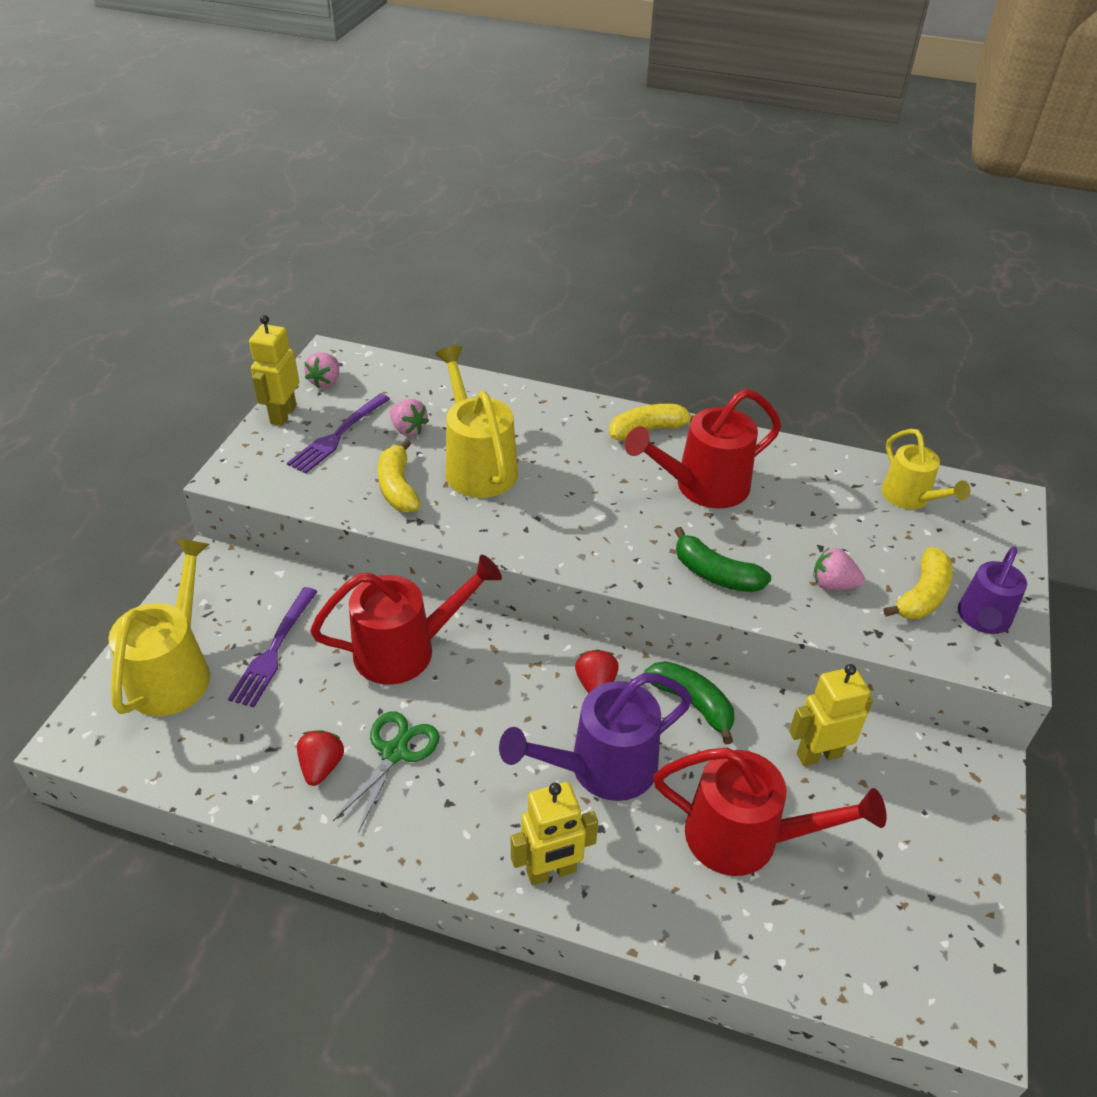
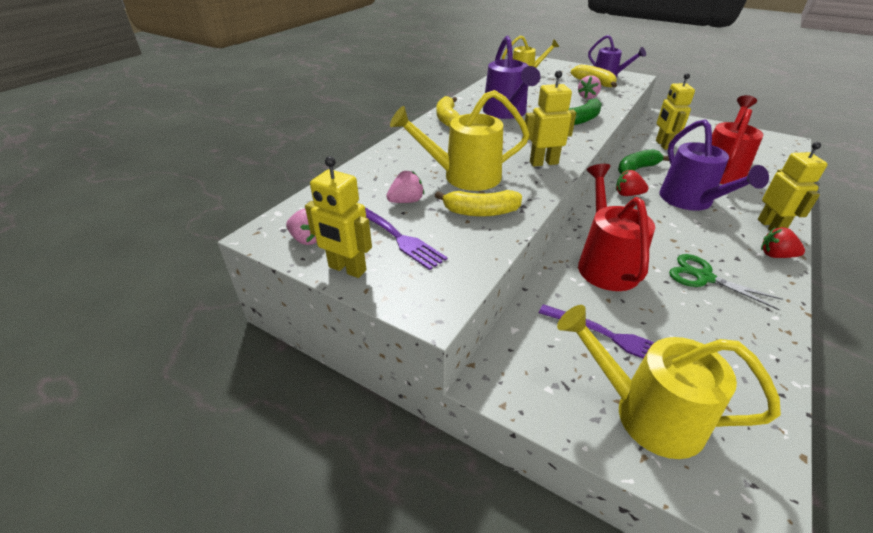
camera: 75 degrees left, 5 degrees down
(321, 766) = (729, 315): red strawberry -> red strawberry (775, 255)
(539, 534) = (543, 163): none -> yellow robot
(702, 487) = (507, 113): red watering can -> purple watering can

